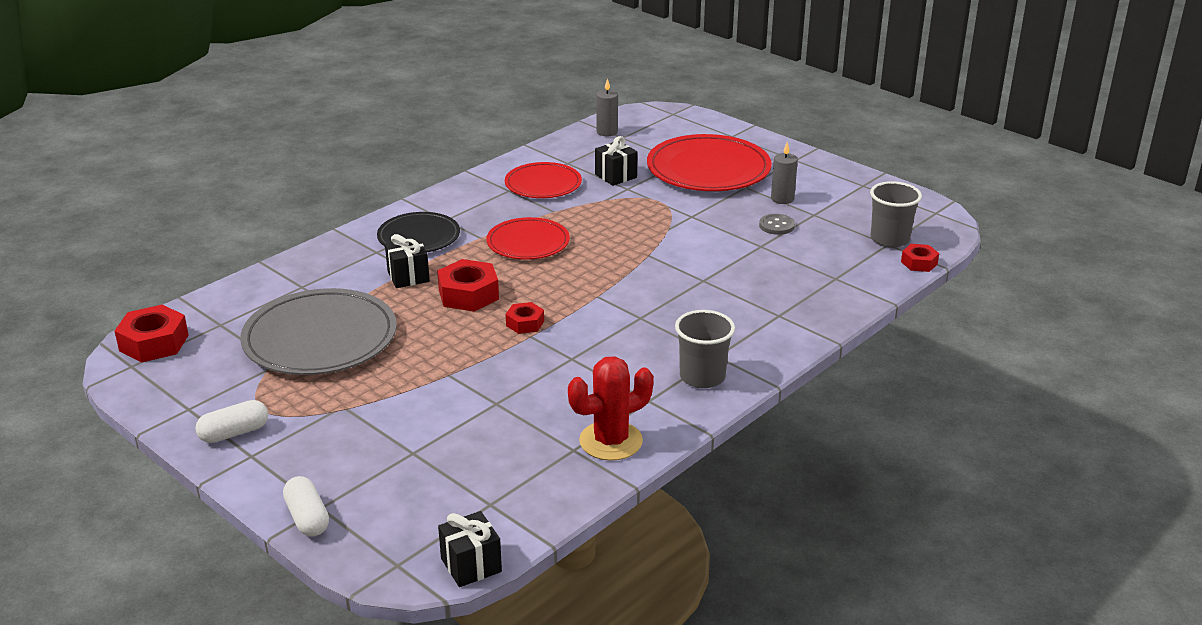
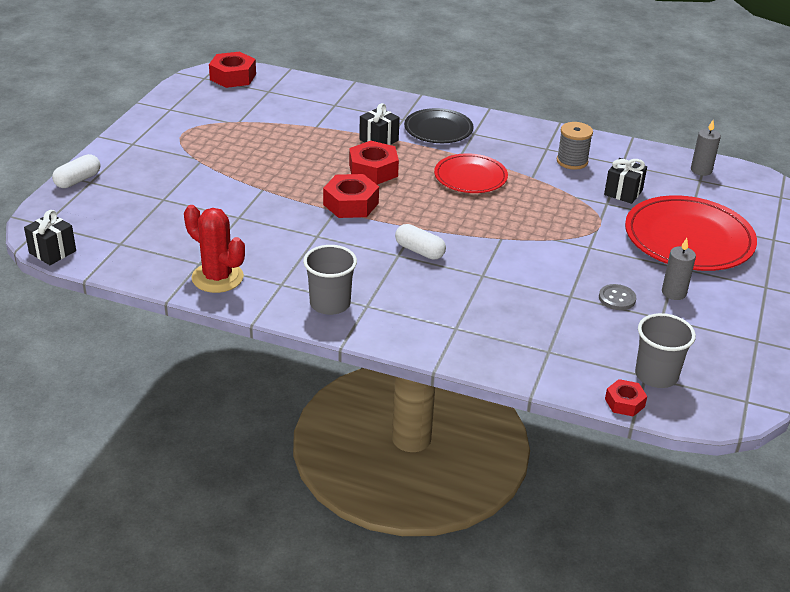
camera: 65 degrees right, 5 degrees up
(234, 433) = (152, 131): white capsule -> white capsule (419, 251)
(320, 338) = (275, 129): grey plate -> none
(525, 323) = (351, 204): red nut -> red nut, size x1.71
(543, 184) = (572, 161): red plate -> grey spool

